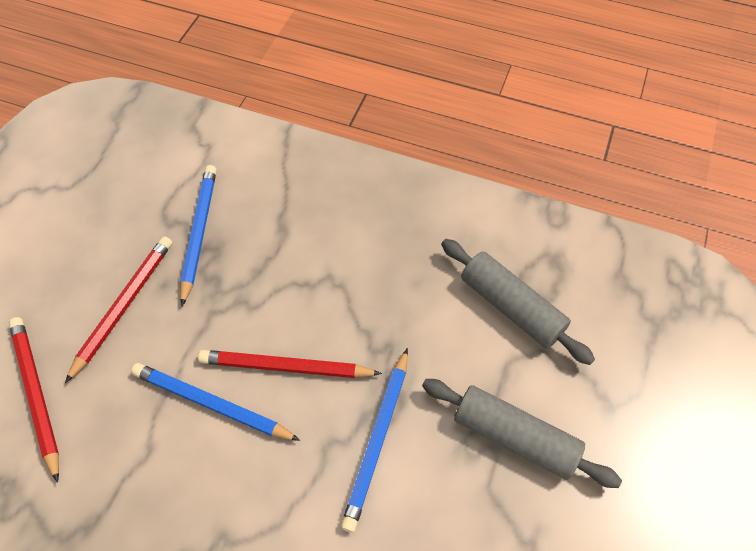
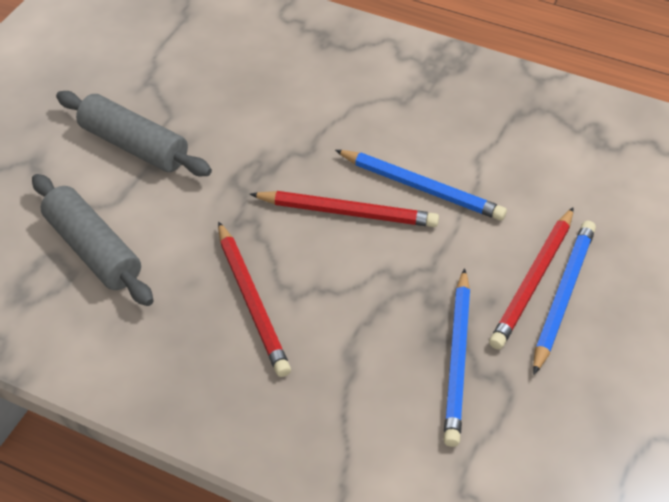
camera: 175 degrees left, 10 degrees down
(36, 394) = (601, 207): red pencil -> red pencil (252, 302)
(377, 440) = (262, 151): blue pencil -> blue pencil (563, 296)

